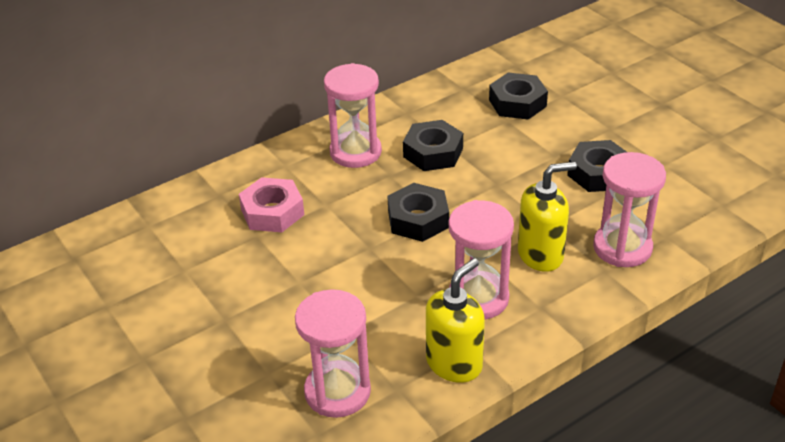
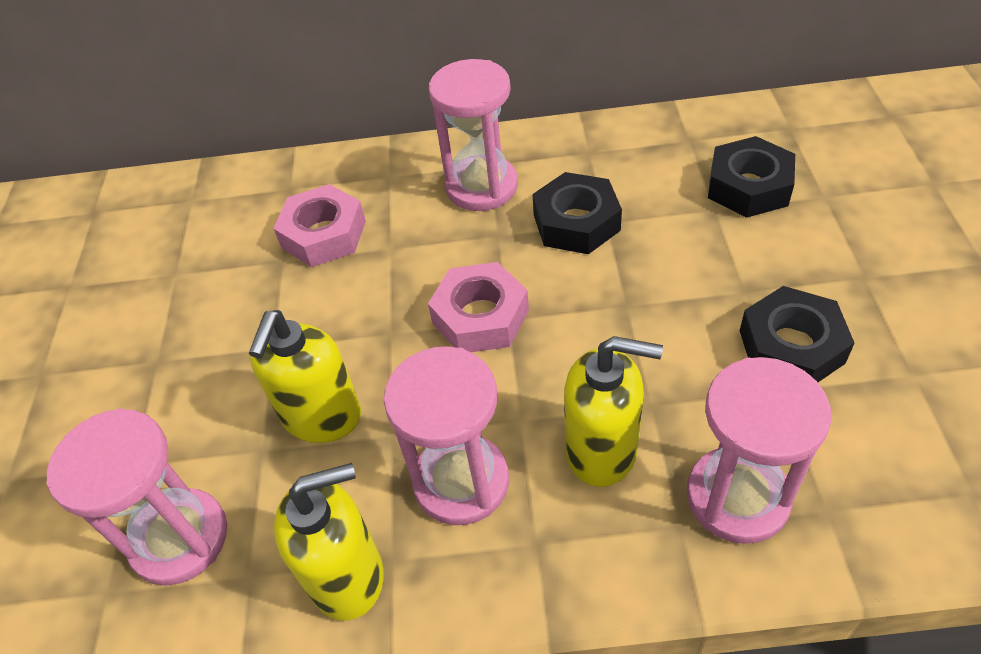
camera: 35 degrees right, 10 degrees up
(368, 303) = (322, 417): none -> yellow soap dispenser
(418, 219) = (480, 317): black nut -> pink nut

